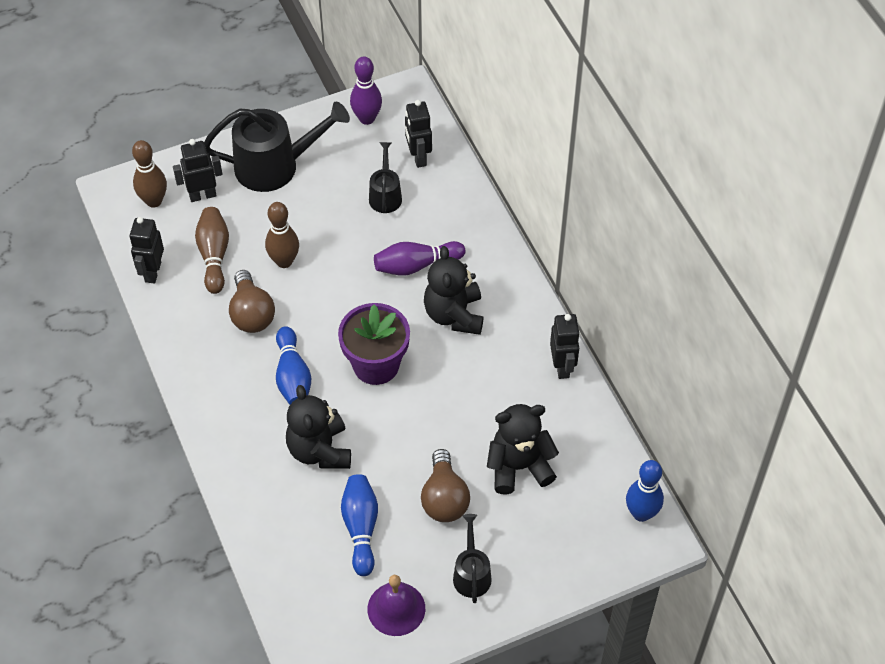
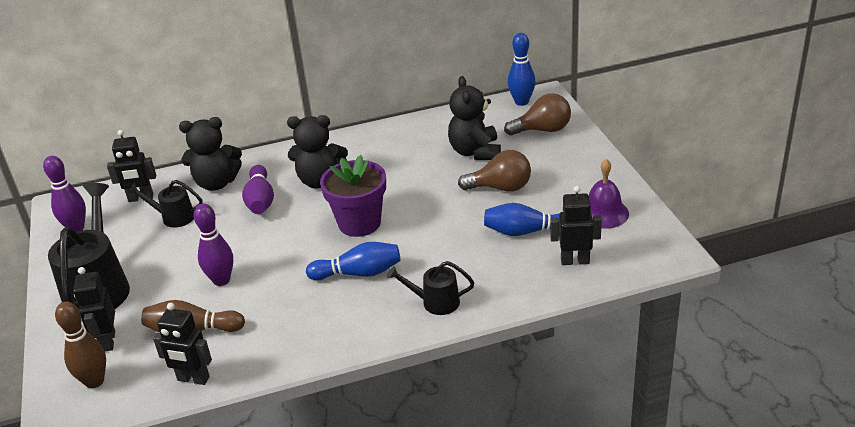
camera: 80 degrees left, 20 degrees down
(251, 314) = (276, 302): brown light bulb -> brown light bulb (542, 130)
(284, 261) = (221, 280): brown bowling pin -> purple bowling pin
(320, 450) = (443, 256): black teddy bear -> black teddy bear (216, 183)
(471, 573) = (571, 175): black watering can -> black watering can (435, 302)
(562, 367) = (387, 130): black robot -> black robot (575, 261)

